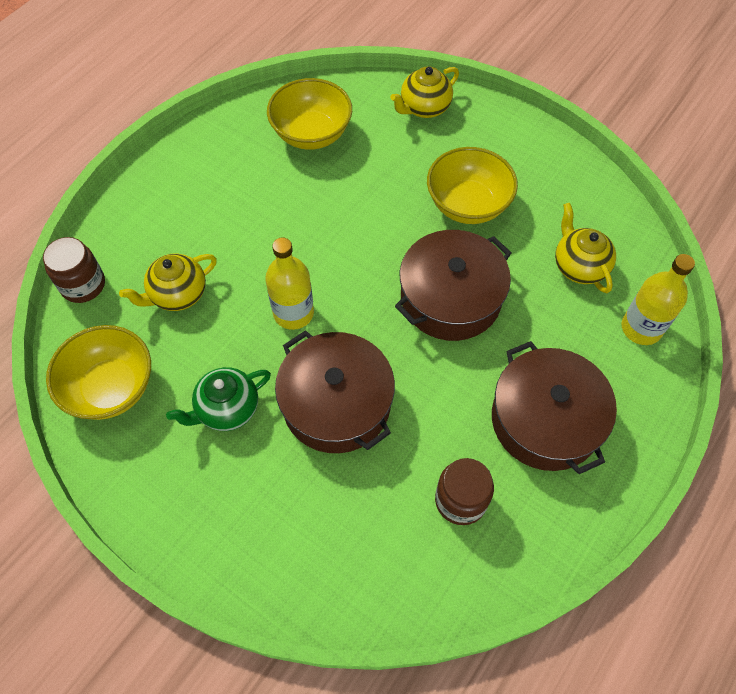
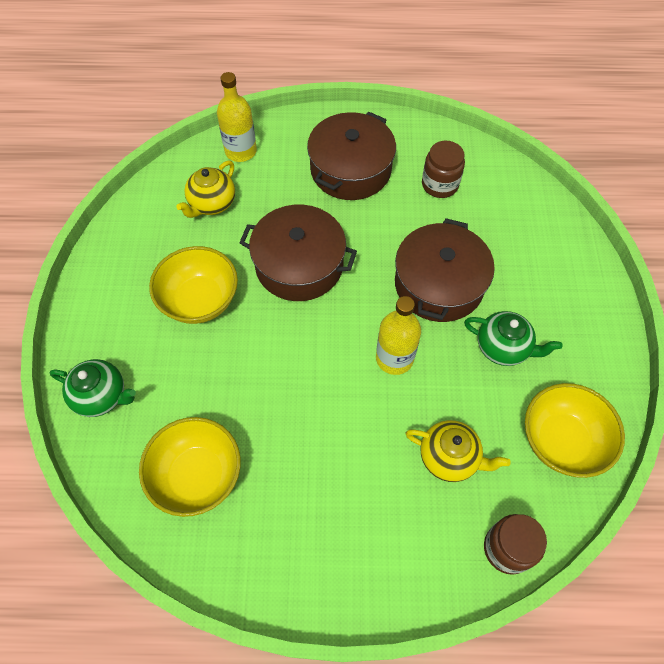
camera: 125 degrees left, 0 degrees up
(424, 108) = (102, 396): yellow teapot -> green teapot

